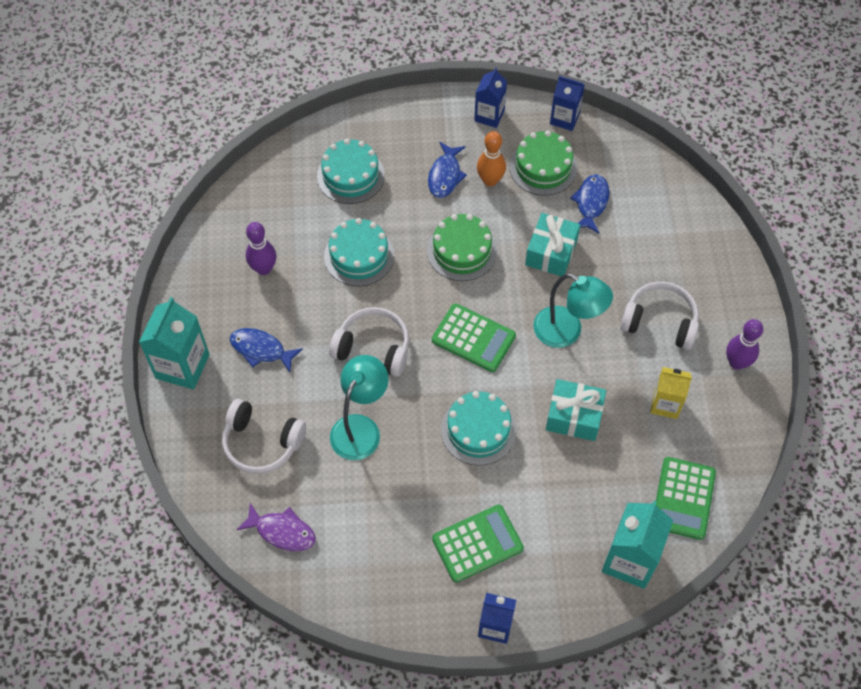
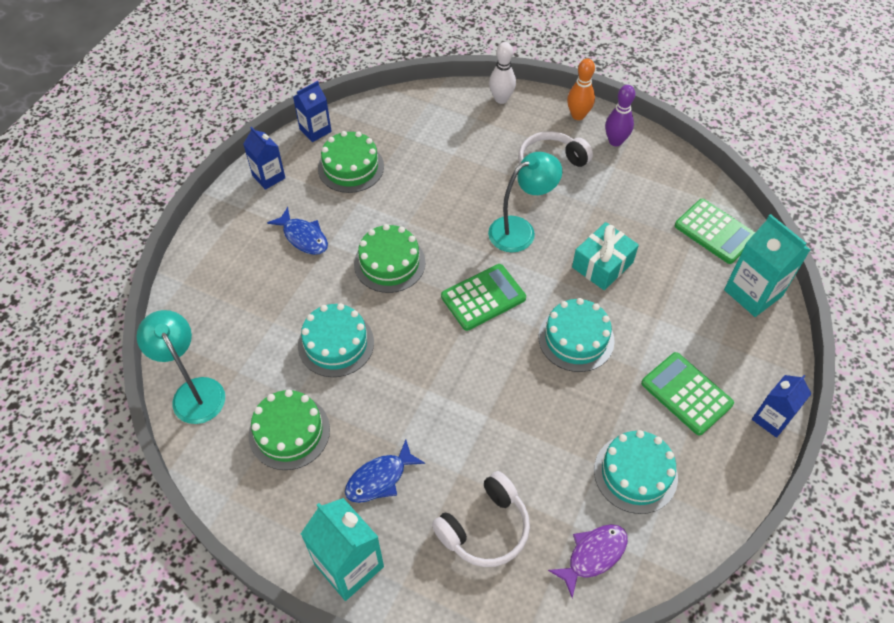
camera: 60 degrees left, 5 degrees down
(264, 268) = (289, 432): purple bowling pin -> green cake
(350, 175) = (243, 308): turquoise cake -> turquoise cake (635, 473)
(360, 428) = (519, 431): turquoise lamp -> turquoise lamp (194, 391)
(373, 348) = (442, 379): white headphones -> none
(477, 543) = (686, 394): green calculator -> green calculator turned 45 degrees counterclockwise
(490, 180) = (334, 208): orange bowling pin -> orange bowling pin (578, 115)
(551, 252) = (437, 203): turquoise gift -> none
(591, 202) = (409, 154): blue fish -> none
(665, 404) = (626, 201): yellow carton -> none
(716, 240) = (501, 99): none -> white bowling pin

